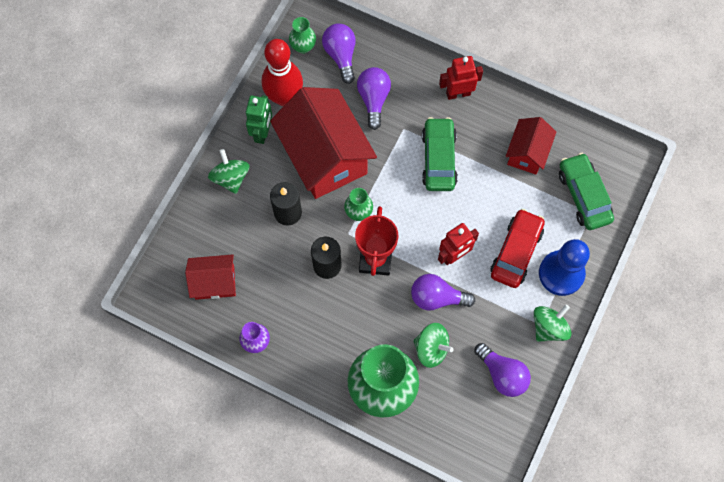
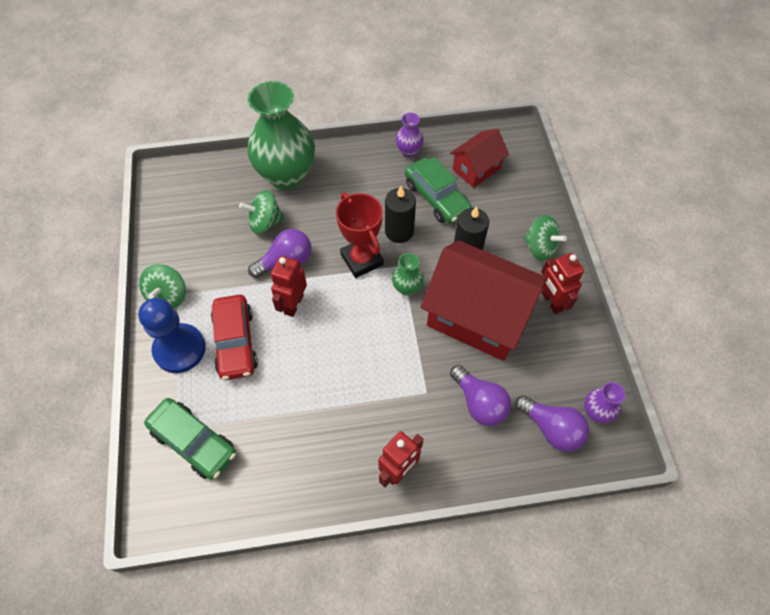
camera: 145 degrees right, 10 degrees down
(262, 133) = (551, 302): green robot -> red robot
(284, 97) = (564, 347): red bowling pin -> none
(303, 47) = (596, 412): green vase -> purple vase
(439, 159) = (369, 384): green car -> green car (436, 198)
(502, 374) = (191, 238): purple light bulb -> none
(527, 153) = (281, 450): red house -> none

